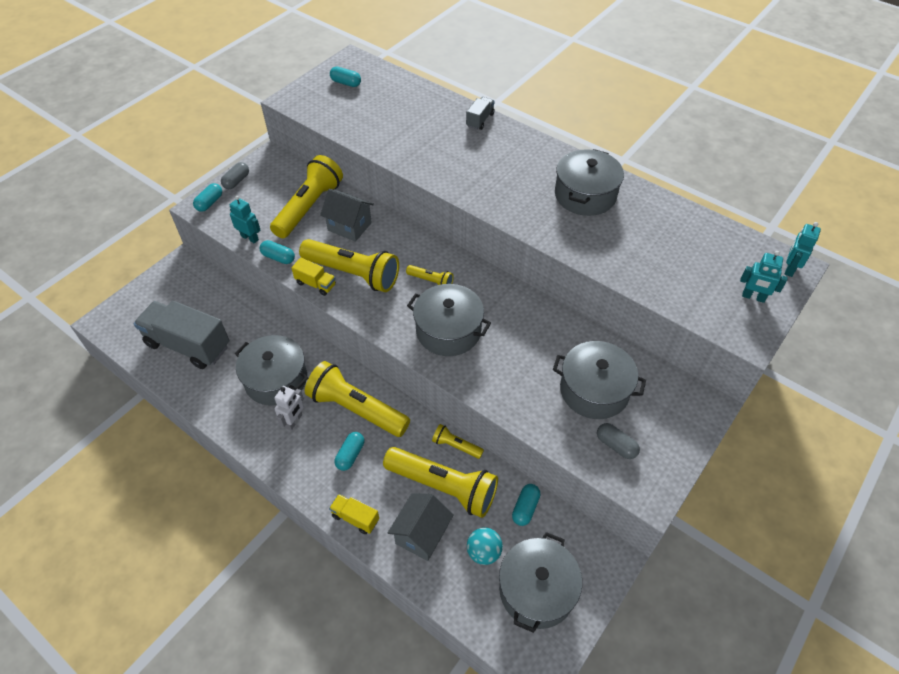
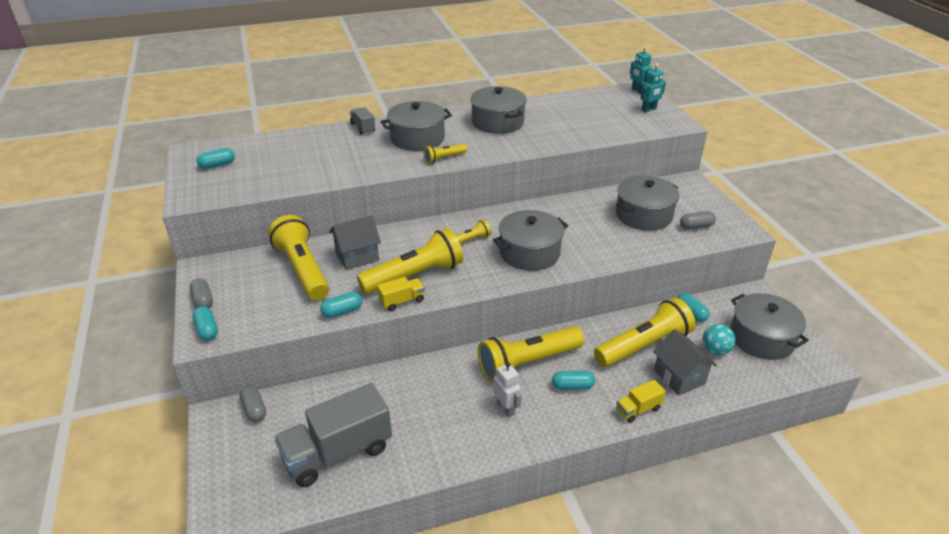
camera: 55 degrees left, 15 degrees down
(198, 277) = (254, 409): none -> grey capsule
(250, 238) = (293, 320): turquoise robot -> none
(276, 380) = (447, 402): grey pot -> grey pot (417, 138)
(350, 455) = (572, 386): turquoise capsule -> turquoise capsule turned 60 degrees counterclockwise
(456, 446) = (610, 323): yellow flashlight -> yellow flashlight (444, 158)

